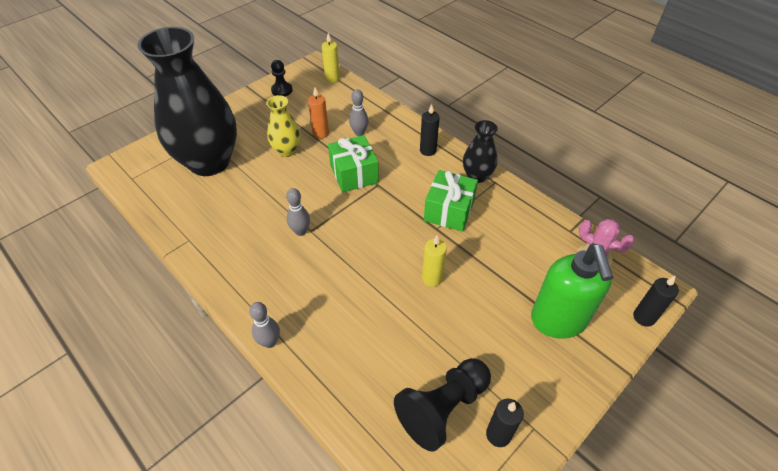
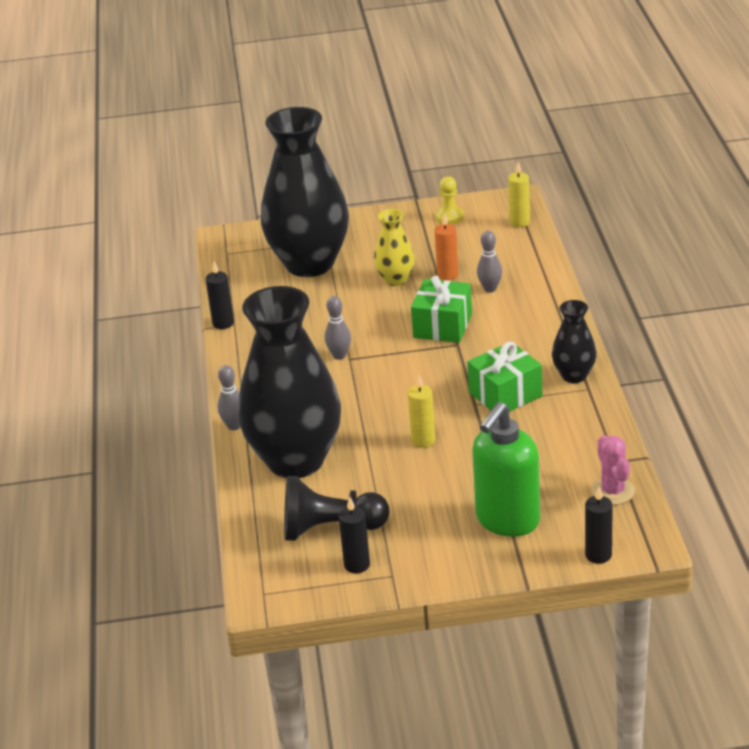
camera: 40 degrees right, 15 degrees down
(282, 90) = (449, 217): black pawn -> yellow pawn
(352, 350) = (295, 460): none -> black vase
(428, 150) = (547, 332): black candle -> black candle (223, 323)

